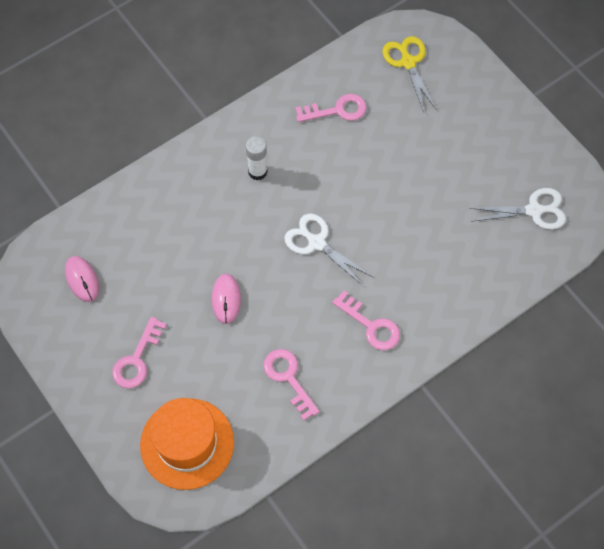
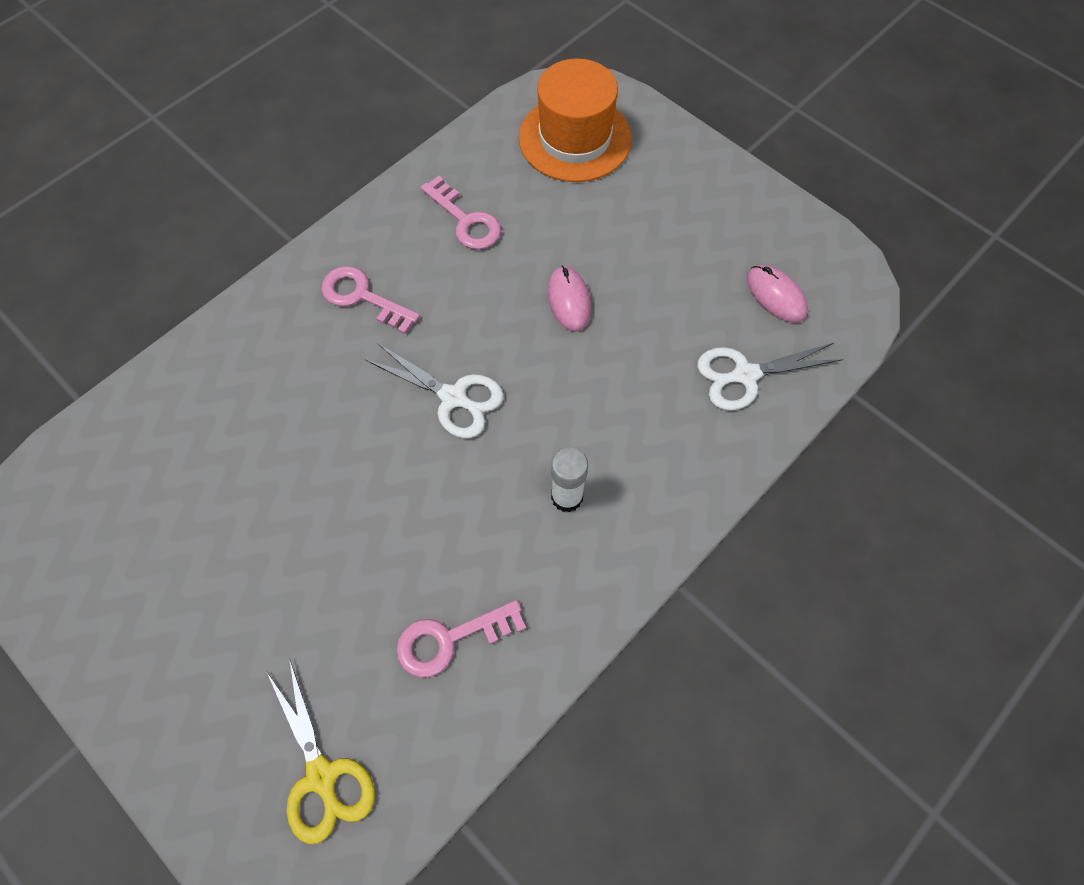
camera: 170 degrees right, 0 degrees up
(137, 359) = (665, 213): pink key -> none
(534, 210) = (108, 504): white scissors -> white scissors (745, 375)

